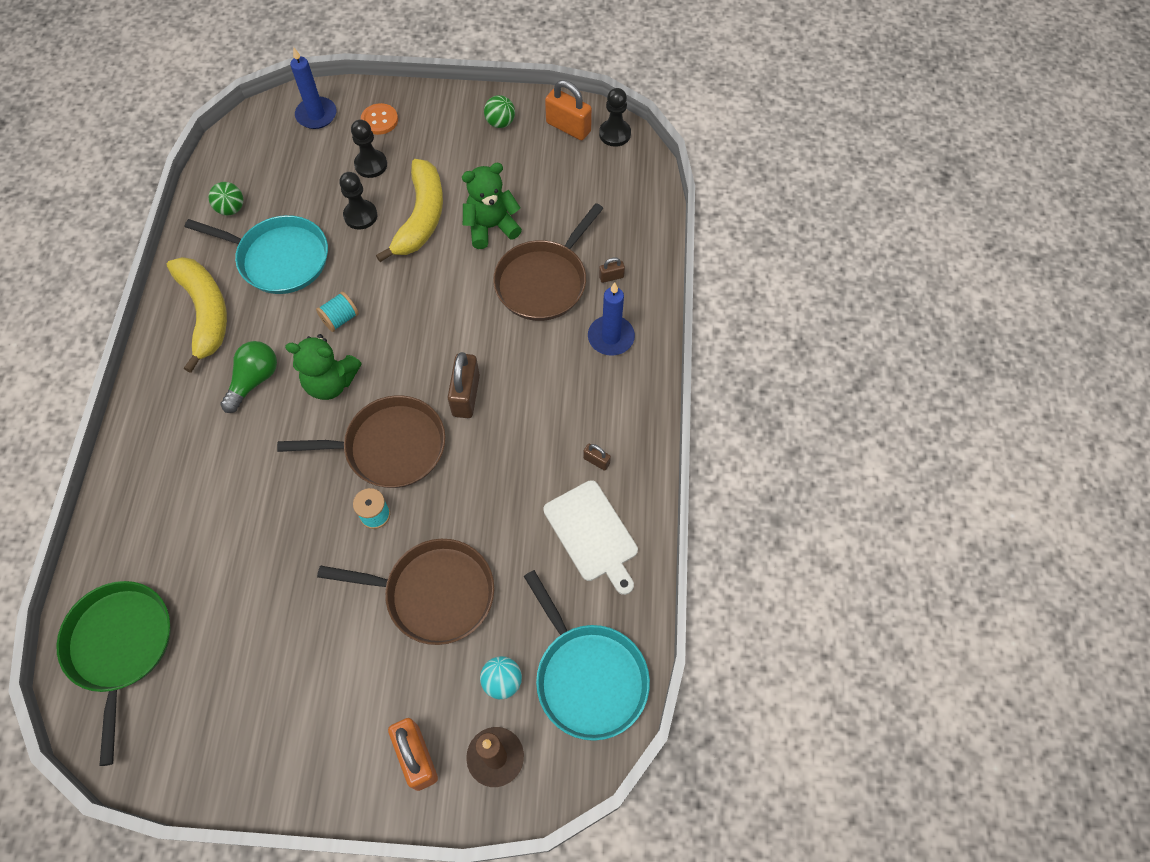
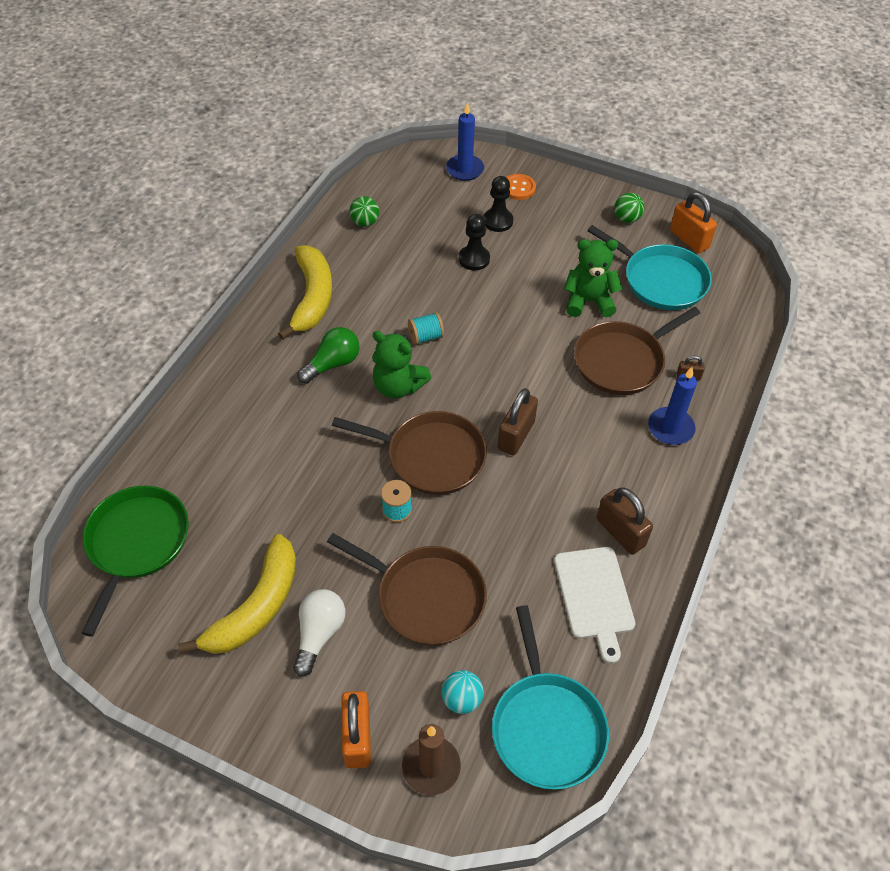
camera: 20 degrees right, 10 degrees down
(279, 259) = (391, 273): turquoise pan -> turquoise pan (661, 280)
(343, 669) = (319, 634): none -> white light bulb
(420, 218) = (527, 276): yellow banana -> yellow banana (255, 607)
(596, 461) = (620, 532): brown padlock -> brown padlock, size x2.04
(615, 134) = (731, 256): black pawn -> none

